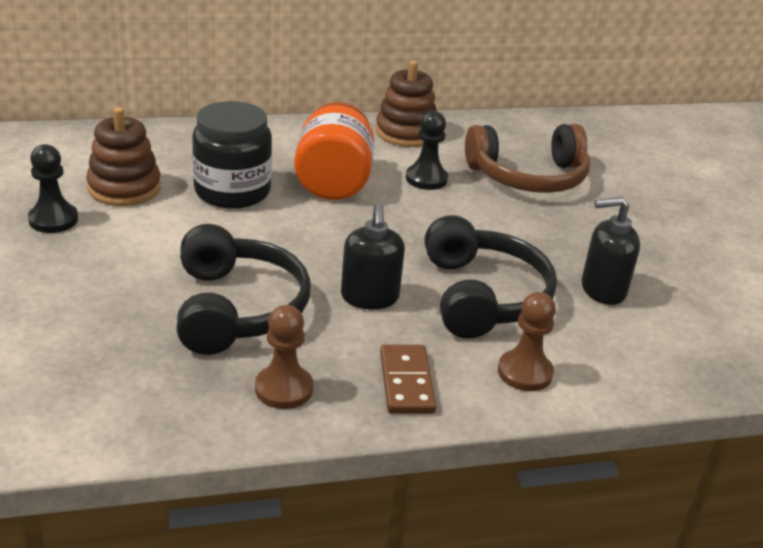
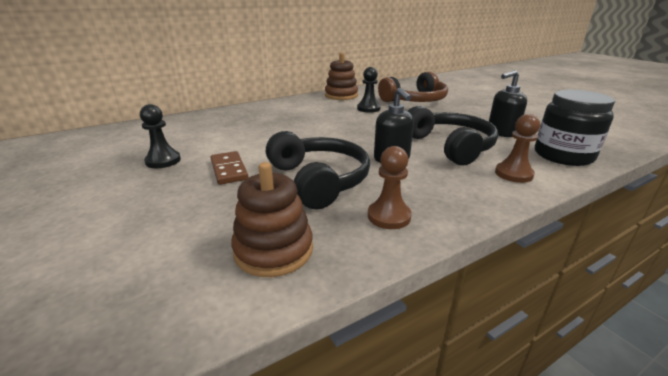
camera: 15 degrees left, 5 degrees down
(124, 188) = (203, 139): brown stacking toy -> brown stacking toy (273, 250)
(232, 191) = (270, 129): black jar -> black jar (563, 155)
(333, 182) = (323, 117): orange jar -> none
(407, 382) = (458, 194): brown domino -> brown domino (229, 170)

